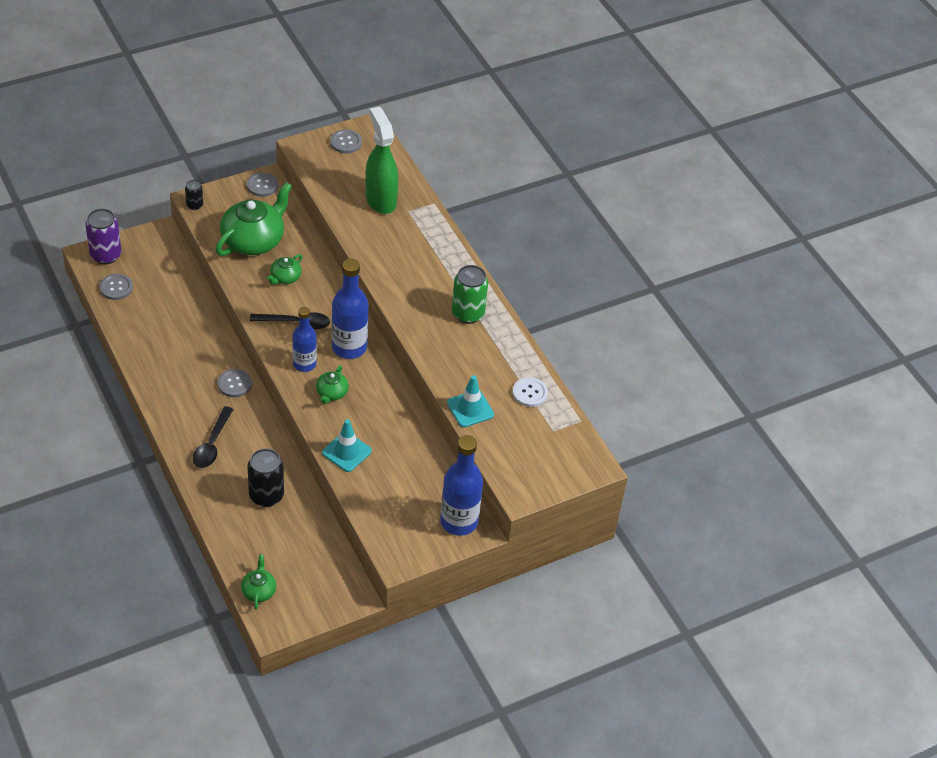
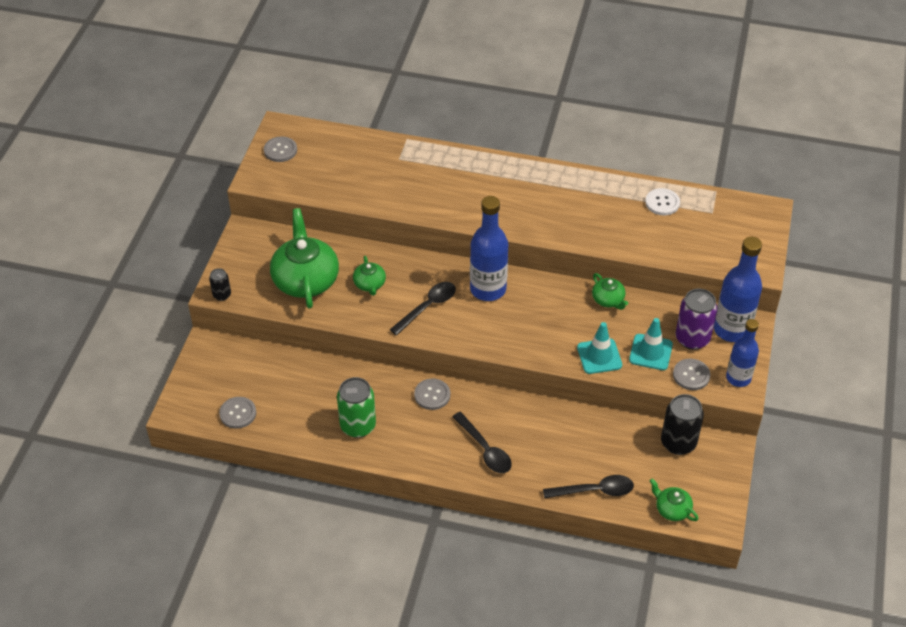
camera: 45 degrees left, 0 degrees up
(106, 255) = (191, 399): purple can -> purple can (692, 338)
(233, 532) = (594, 491): none -> black spoon
(262, 185) = (248, 238): grey button -> grey button (691, 375)
(266, 495) = (574, 445): black can -> black can (678, 443)
(304, 364) = (478, 328): blue bottle -> blue bottle (738, 378)
(331, 393) = (527, 329): green teapot -> green teapot (608, 300)
(380, 200) = (368, 167): green spray bottle -> none
(468, 313) = (546, 189): green can -> green can (358, 426)
(470, 409) = (647, 246): turquoise traffic cone -> turquoise traffic cone (650, 352)

